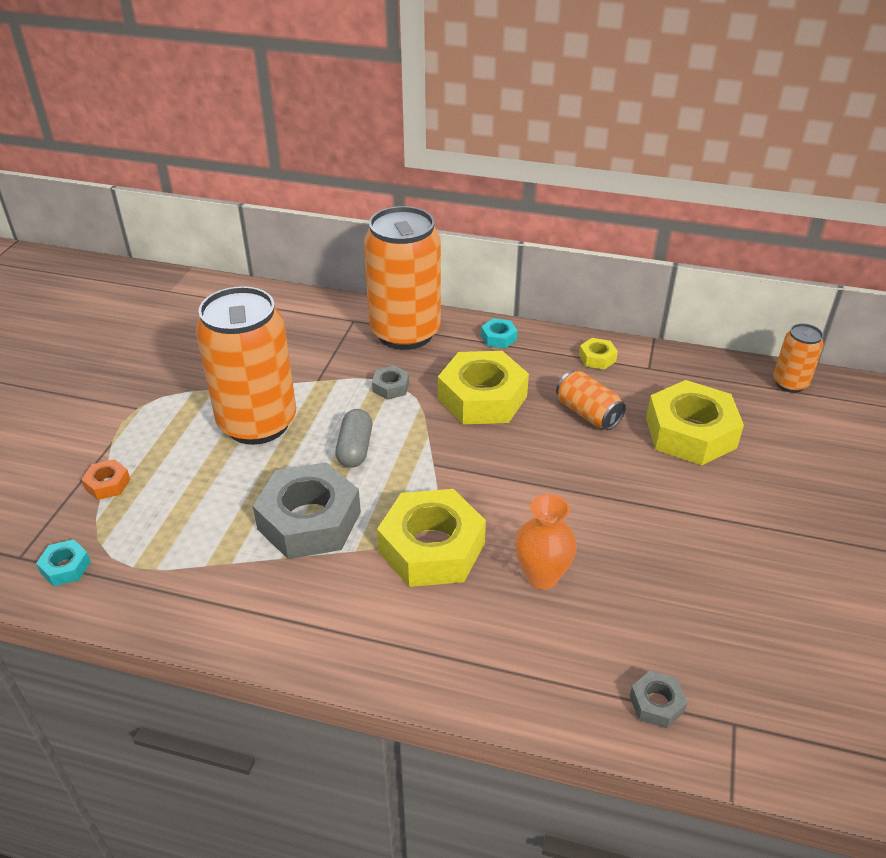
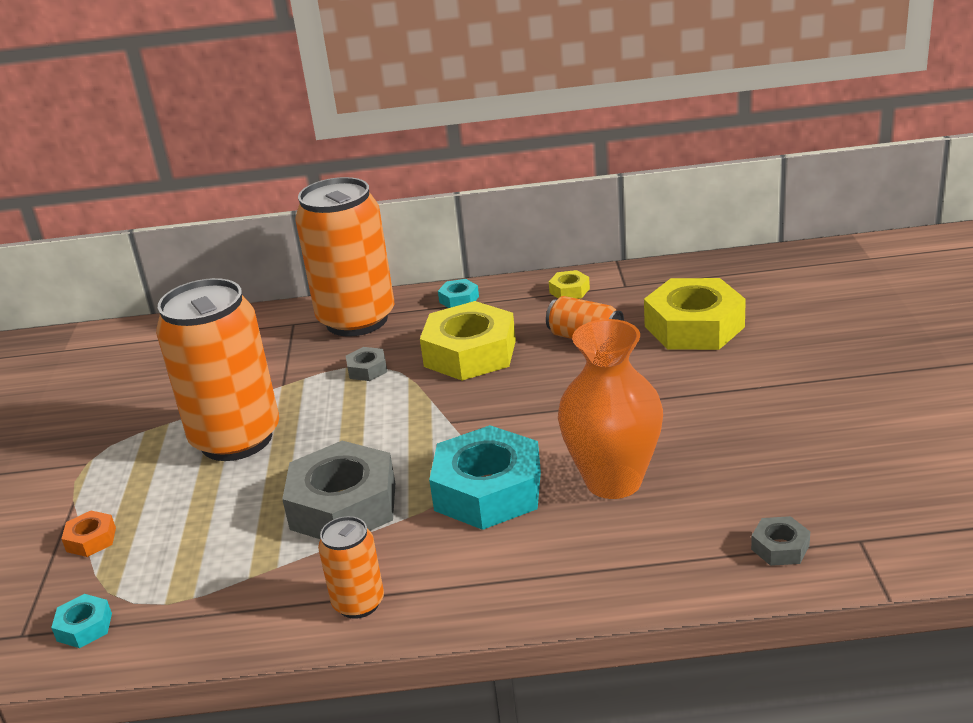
camera: 15 degrees left, 10 degrees down
(355, 449) = (358, 431): grey capsule -> none
(432, 548) = (488, 490): yellow nut -> turquoise nut
(542, 576) = (613, 481): orange vase -> orange vase, size x1.58
(790, 383) = (766, 264): orange can -> orange can (358, 603)

